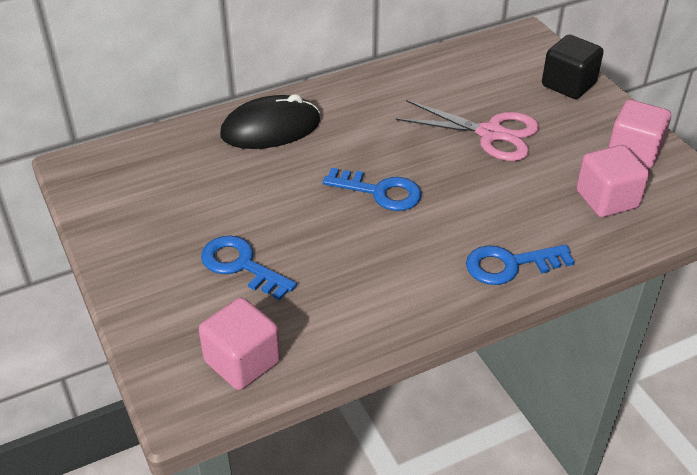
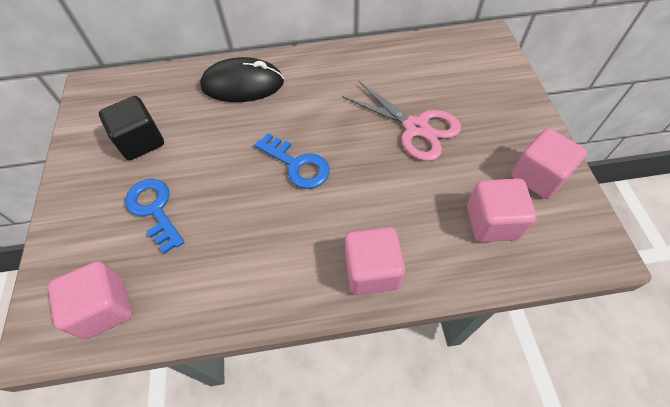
camera: 20 degrees right, 15 degrees up
(509, 265) = (372, 271): blue key -> pink cube
(568, 84) = (506, 92): black cube -> black cube (141, 141)

